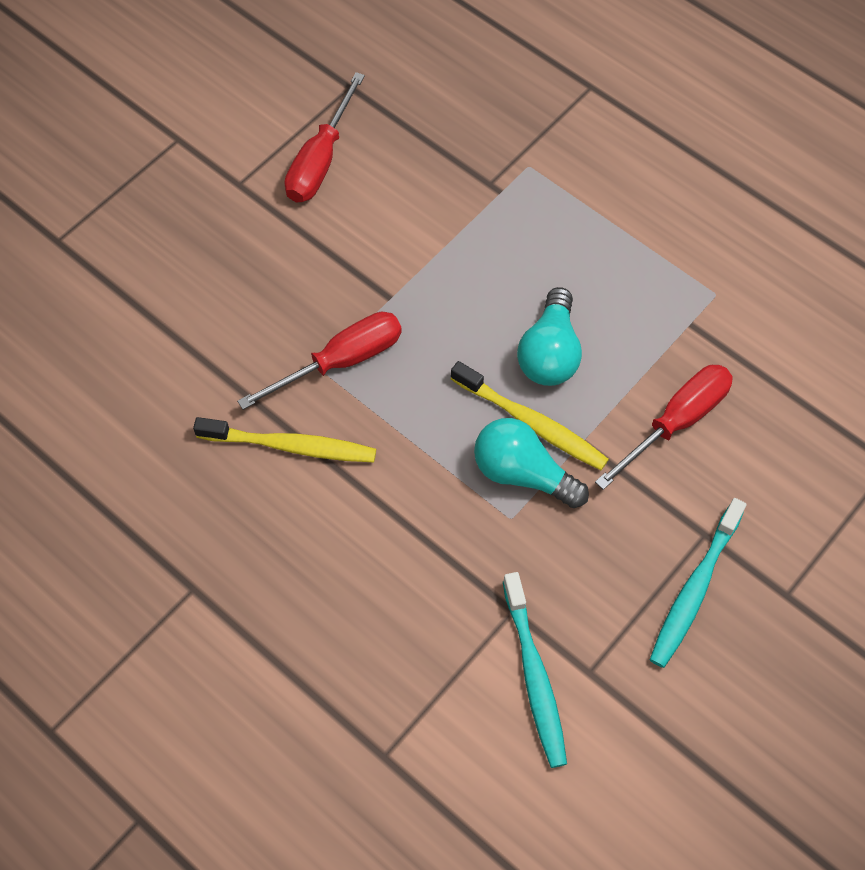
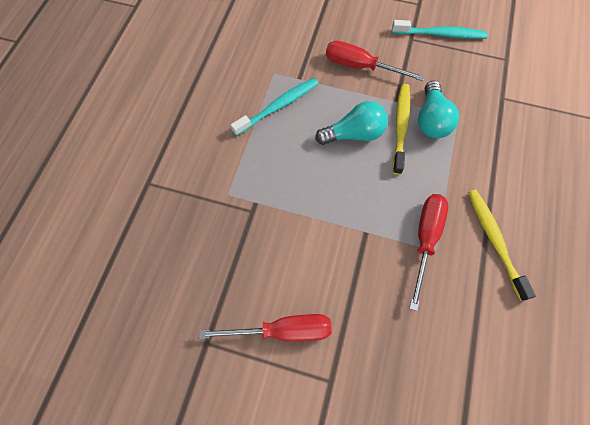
camera: 115 degrees left, 5 degrees up
(340, 361) = (425, 239): red screwdriver -> red screwdriver turned 75 degrees clockwise
(534, 676) = (525, 78): turquoise toothbrush -> turquoise toothbrush (278, 106)

